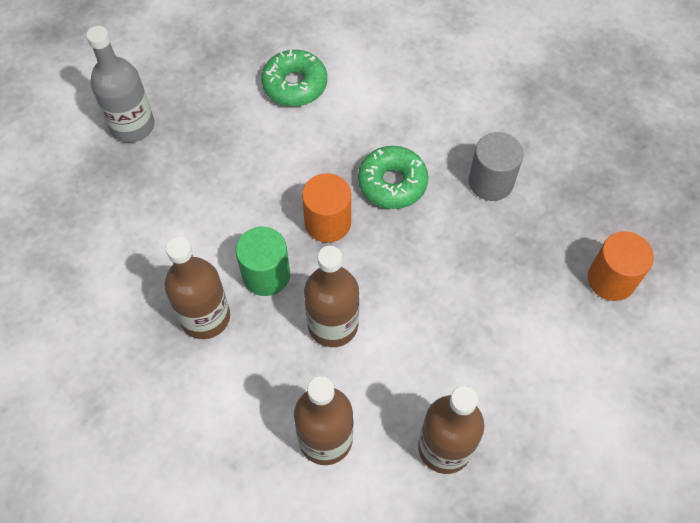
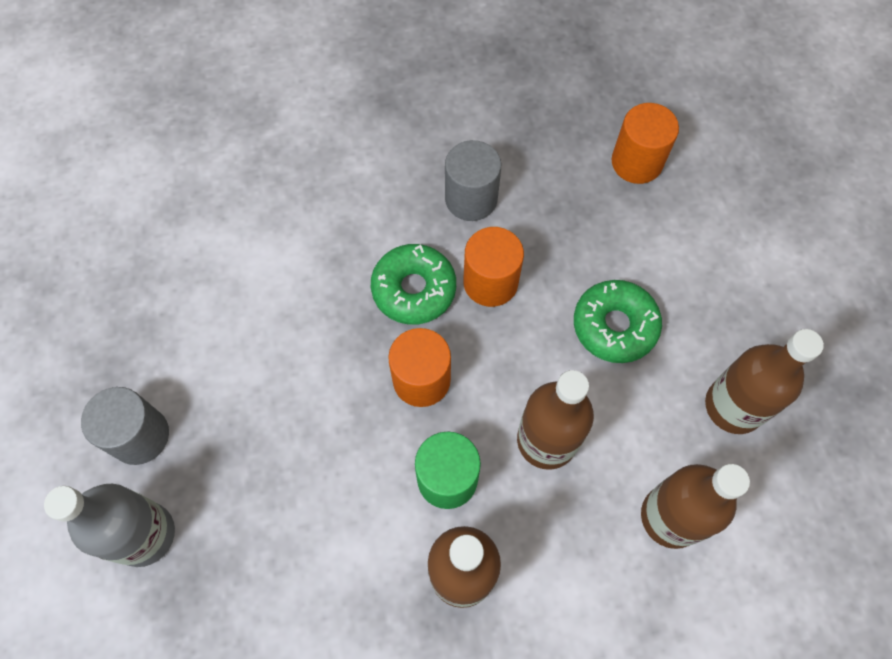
camera: 60 degrees left, 5 degrees up
(191, 88) = (140, 436): none -> grey cylinder
(295, 85) = (219, 318): green donut -> green donut (614, 326)
(432, 228) = (490, 282): none -> orange cylinder

